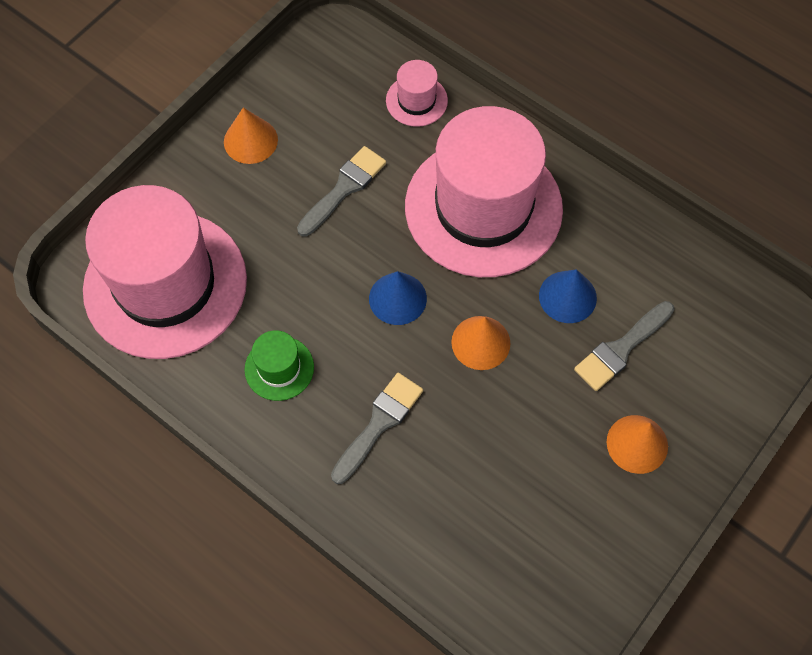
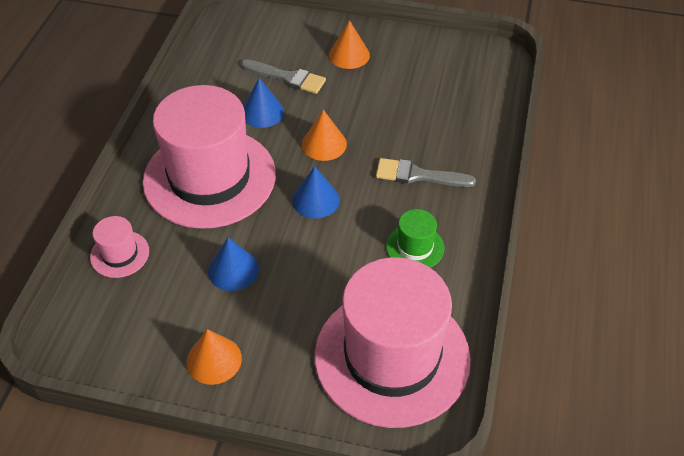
camera: 115 degrees left, 15 degrees down
(344, 188) = (233, 270): grey brush -> blue cone

